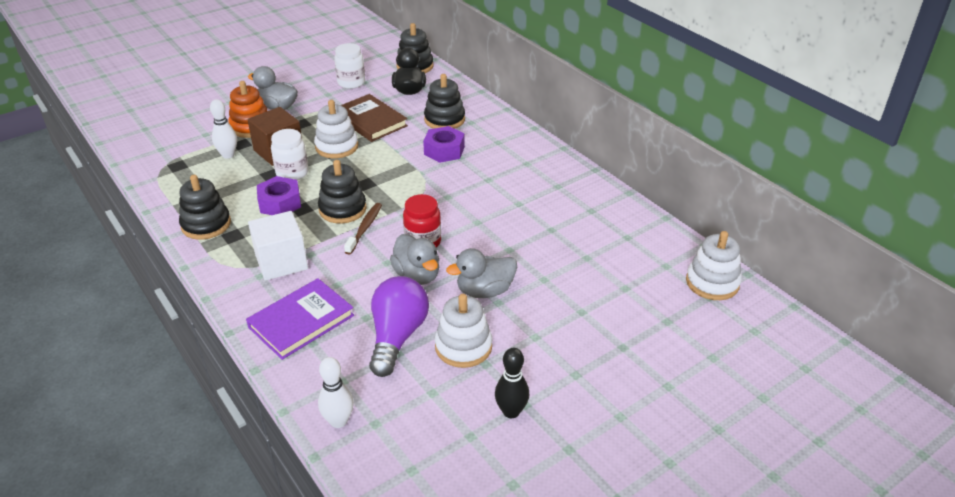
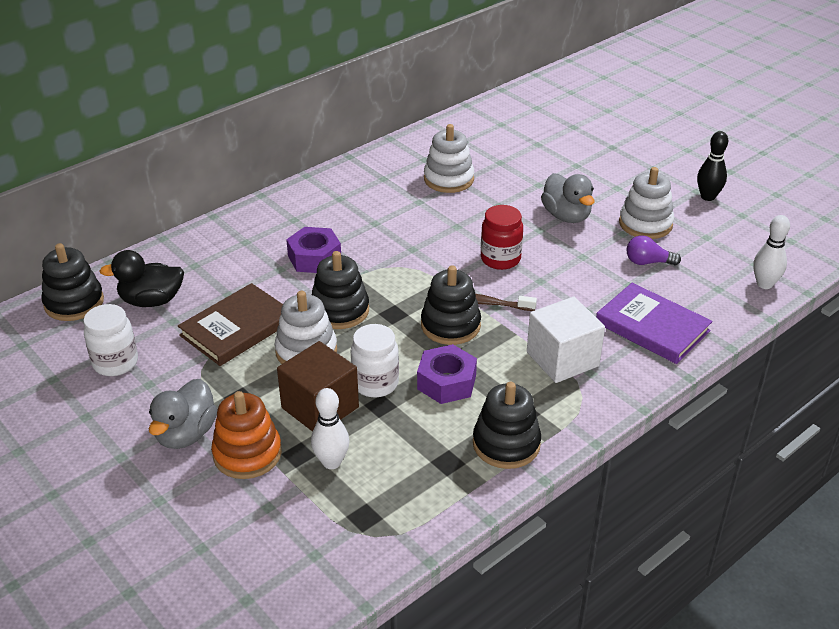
camera: 95 degrees left, 0 degrees up
(397, 336) = (647, 262): purple light bulb -> purple light bulb, size x0.52
(417, 275) = (556, 258): grey duck -> none
(444, 119) = (237, 263): black stacking toy -> black stacking toy (339, 310)
(712, 282) = (518, 104): white stacking toy -> white stacking toy (448, 179)

